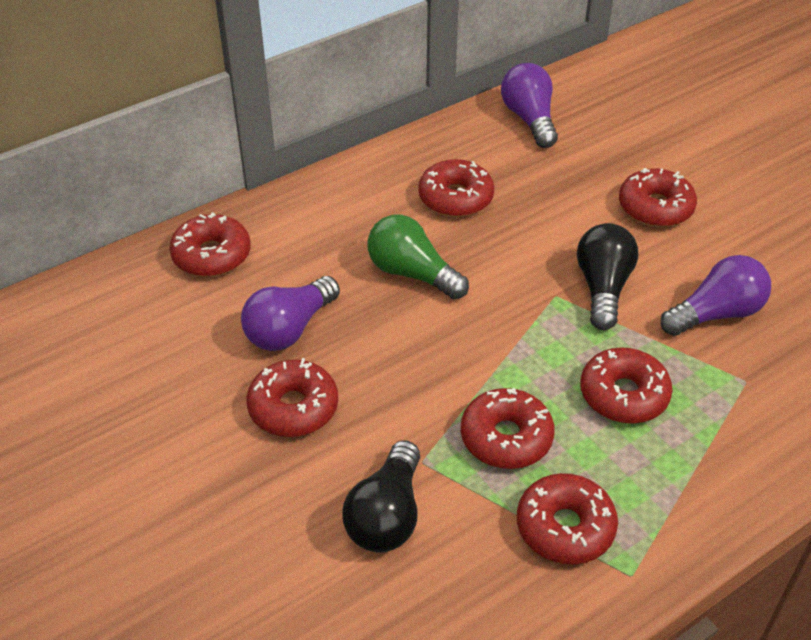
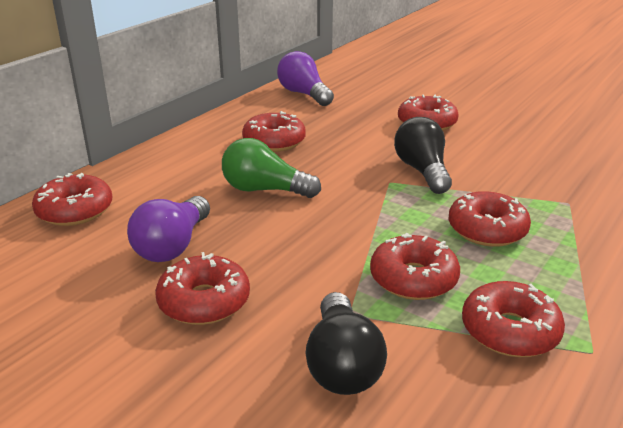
camera: 20 degrees left, 15 degrees down
(716, 314) = (515, 170): purple light bulb -> none

